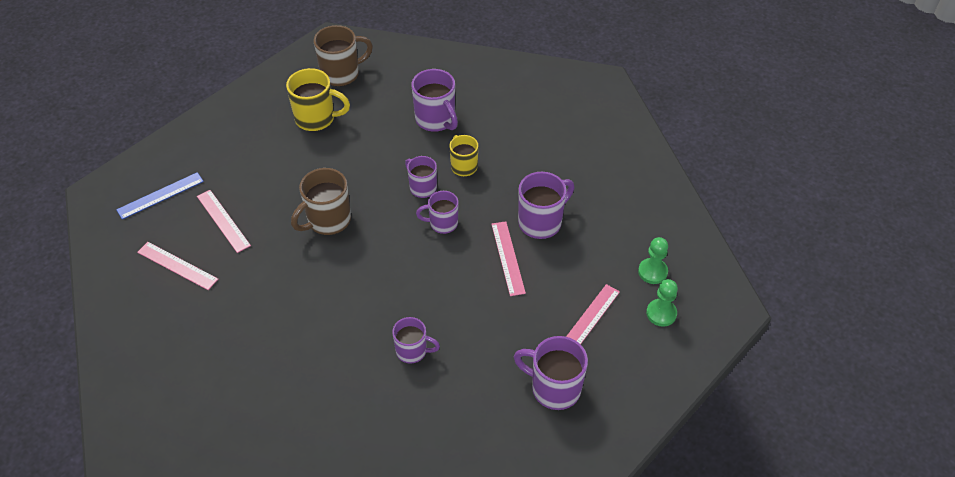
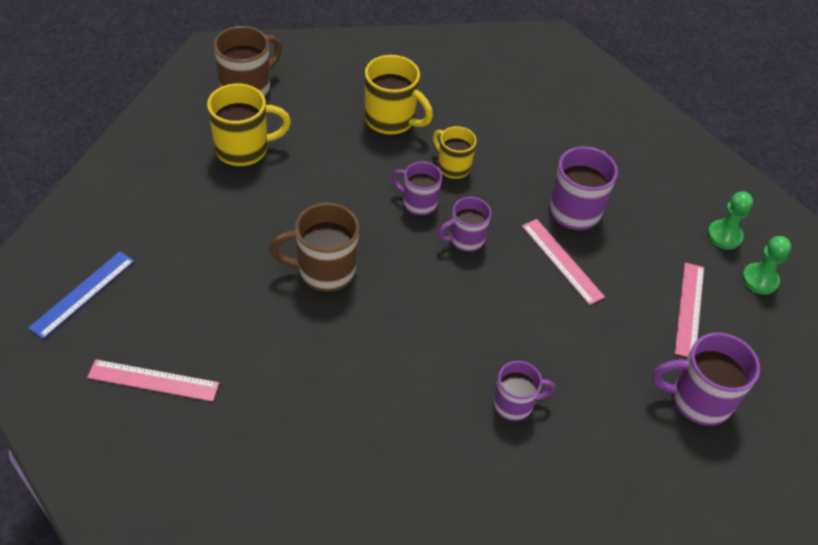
camera: 25 degrees left, 0 degrees up
(223, 221) = (187, 305): pink ruler -> none
(328, 221) = (324, 271): brown mug -> brown mug turned 60 degrees clockwise
(436, 120) = (391, 120): purple mug -> yellow mug

